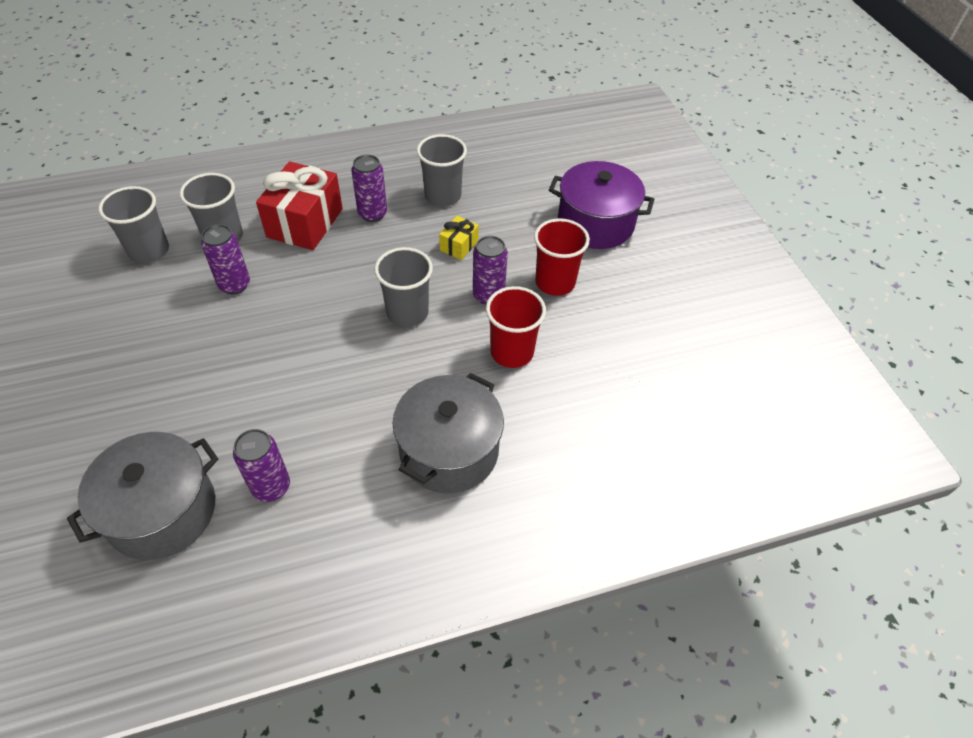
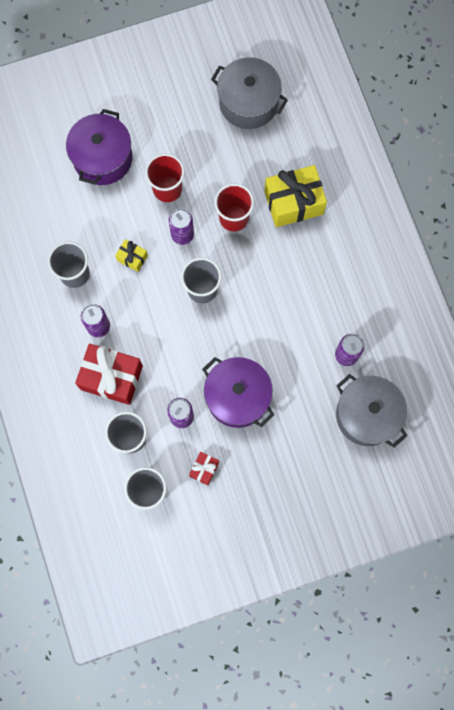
camera: 90 degrees left, 25 degrees up
(155, 304) = (204, 469): none -> red gift
(244, 344) = (237, 396): none -> purple pot
(449, 450) = (313, 254): grey pot -> grey pot (248, 102)
(536, 428) = (293, 202): none -> yellow gift

